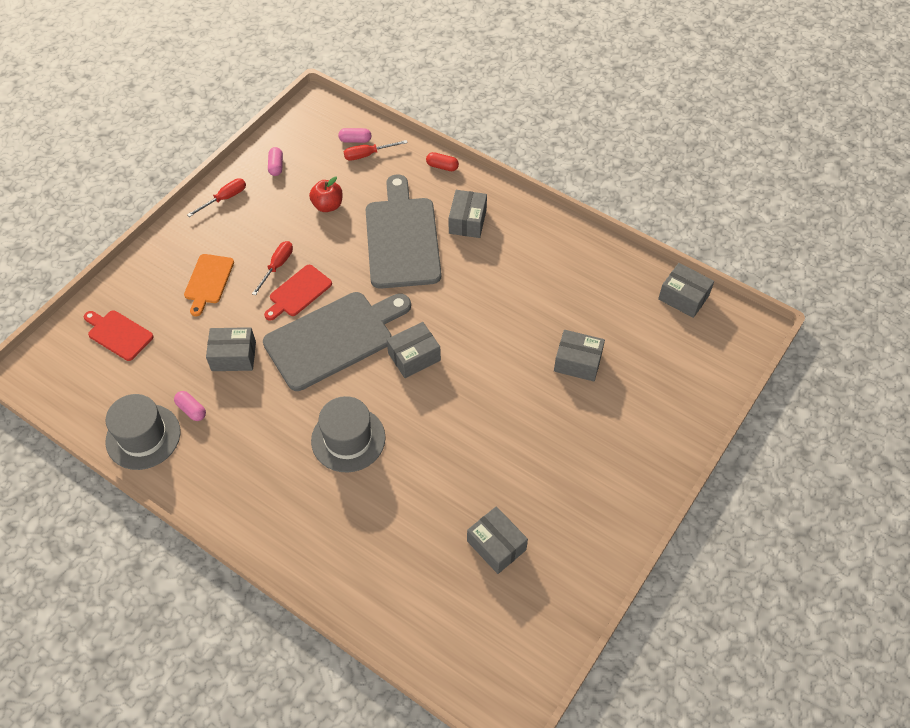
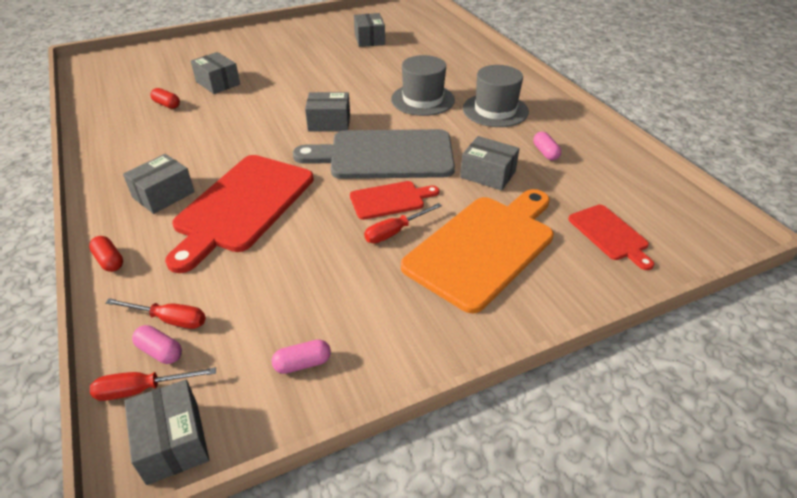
camera: 150 degrees left, 15 degrees down
(143, 436) = (597, 150): grey hat -> grey hat (495, 110)
(208, 281) = (483, 247): orange cutting board -> orange cutting board, size x1.96
(225, 198) = (409, 345): red screwdriver -> red screwdriver (142, 389)
(276, 166) = (302, 364): pink capsule -> pink capsule turned 45 degrees clockwise
(328, 205) = (284, 274): red apple -> none
(402, 238) = (242, 206): grey cutting board -> red cutting board
(585, 308) = (167, 105): none -> red capsule
(683, 297) = (94, 87): grey box -> grey box (173, 442)

